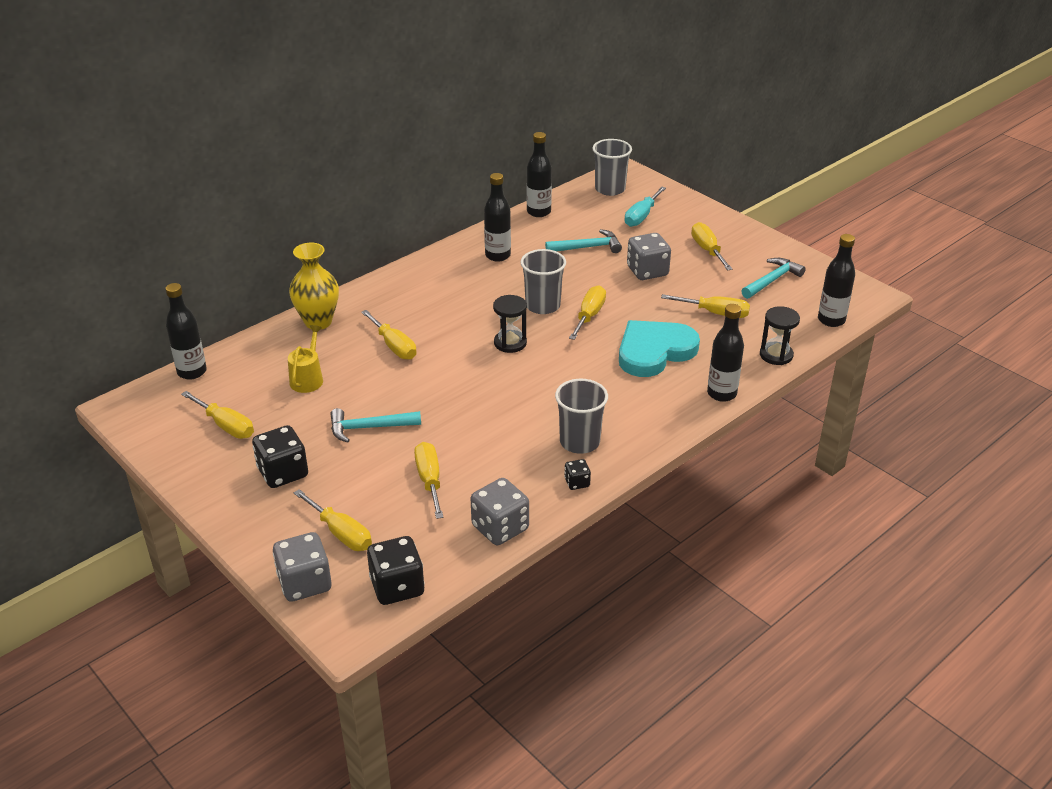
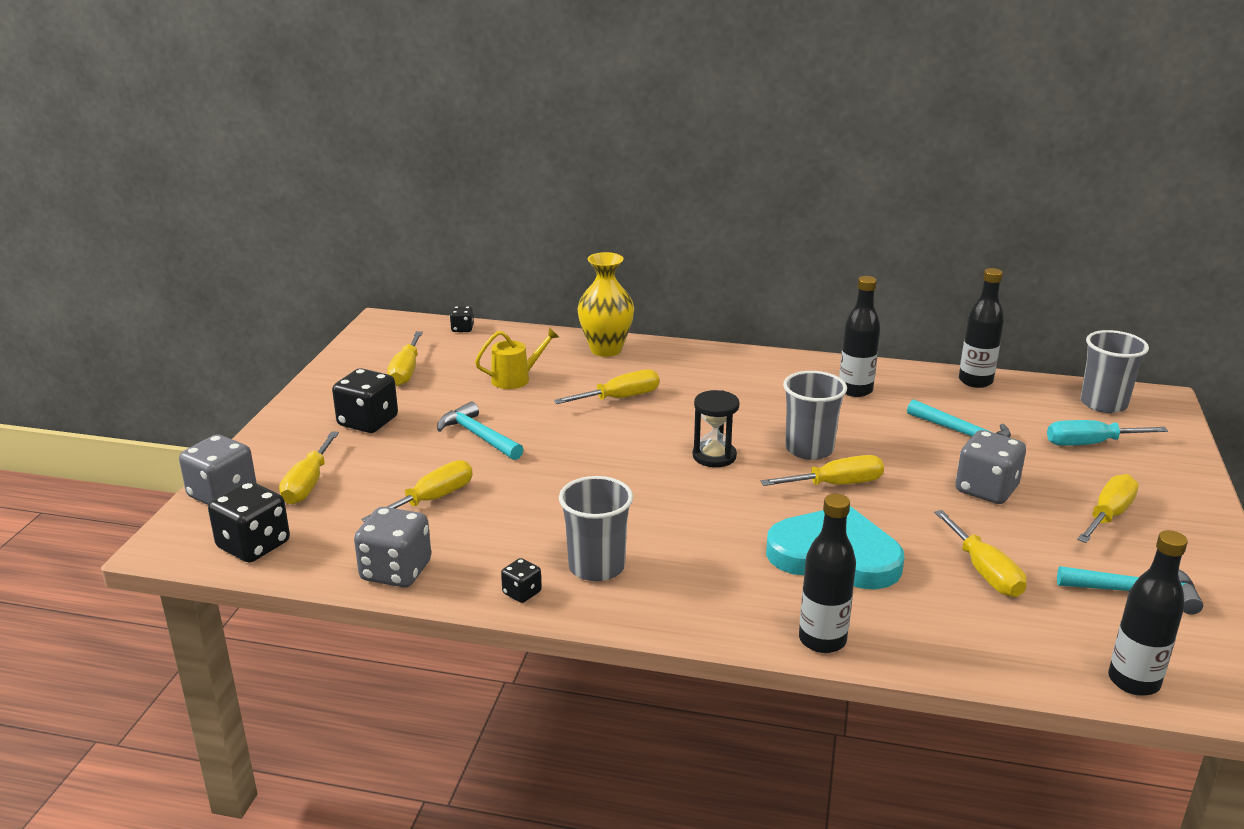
camera: 55 degrees right, 10 degrees down
(192, 372) = (462, 329): black bottle -> black dice
(394, 346) = (620, 398): yellow screwdriver -> yellow screwdriver turned 135 degrees counterclockwise
(776, 355) = (972, 657): black hourglass -> none

